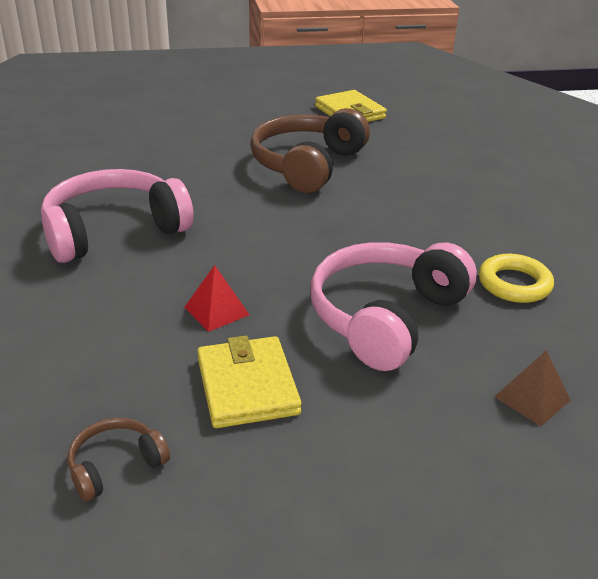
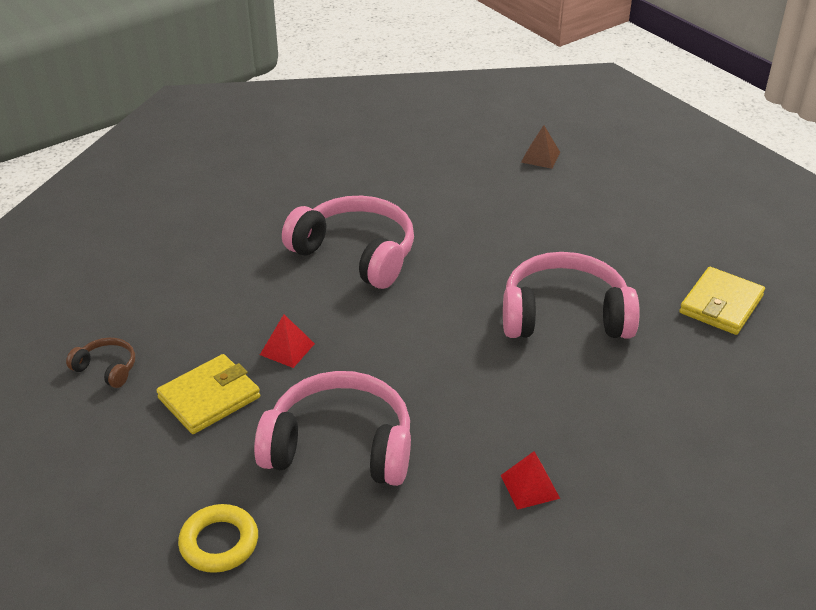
camera: 65 degrees right, 5 degrees up
(307, 165) = (564, 315): brown headphones -> pink headphones
(491, 238) = (530, 486): none -> red pyramid
(514, 284) = (453, 522): yellow ring -> yellow ring (219, 543)
(532, 398) = (282, 567): brown pyramid -> brown pyramid (540, 157)

